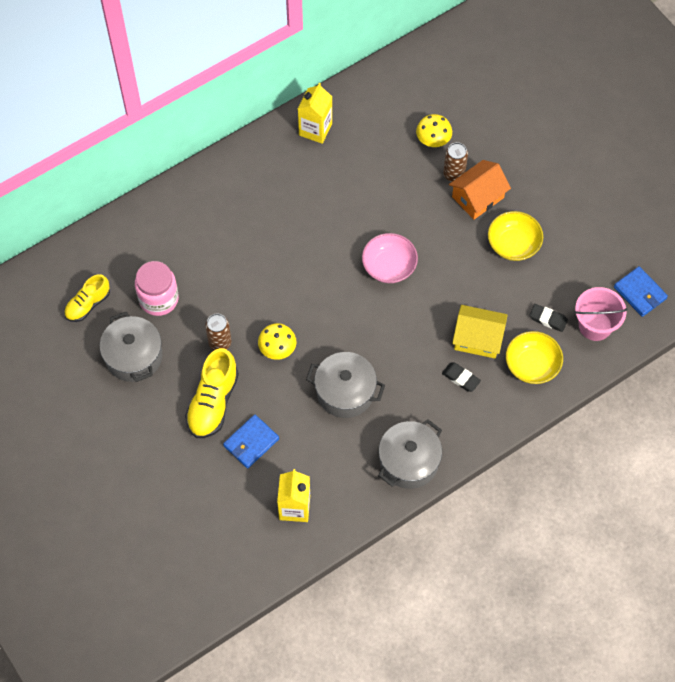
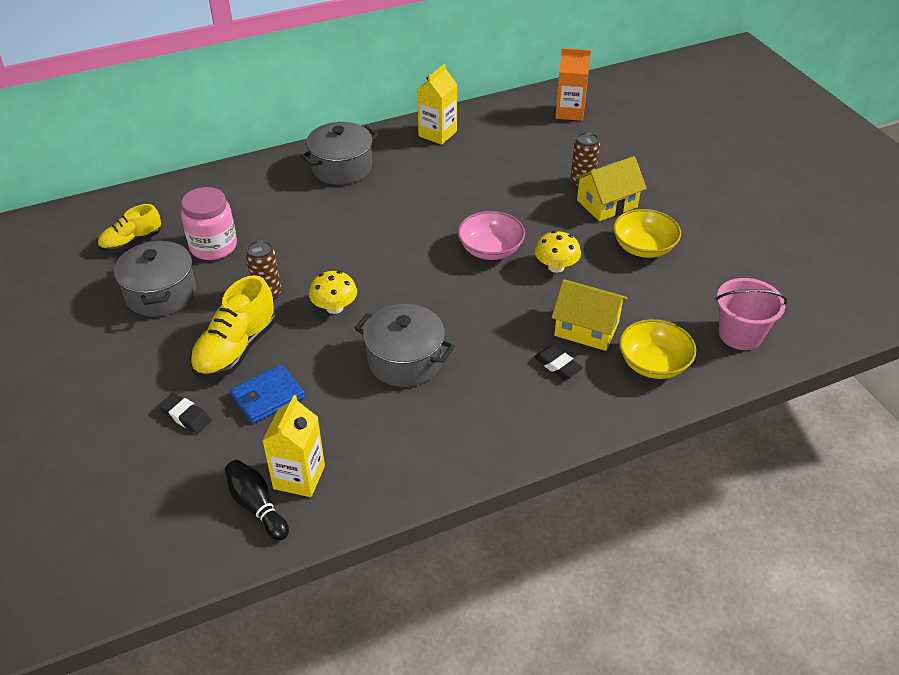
camera: 10 degrees right, 20 degrees down
(272, 535) = (257, 506): none -> black bowling pin
(409, 461) = (470, 446): grey pot -> grey pot (342, 168)
(430, 81) = (569, 112): none -> orange carton
(433, 140) = (564, 154): yellow mushroom -> yellow mushroom (556, 267)
(478, 197) = (607, 204): orange house -> yellow house
(548, 319) = (679, 321): black eraser -> black eraser (186, 416)
(640, 293) = (800, 310): blue wallet -> none

